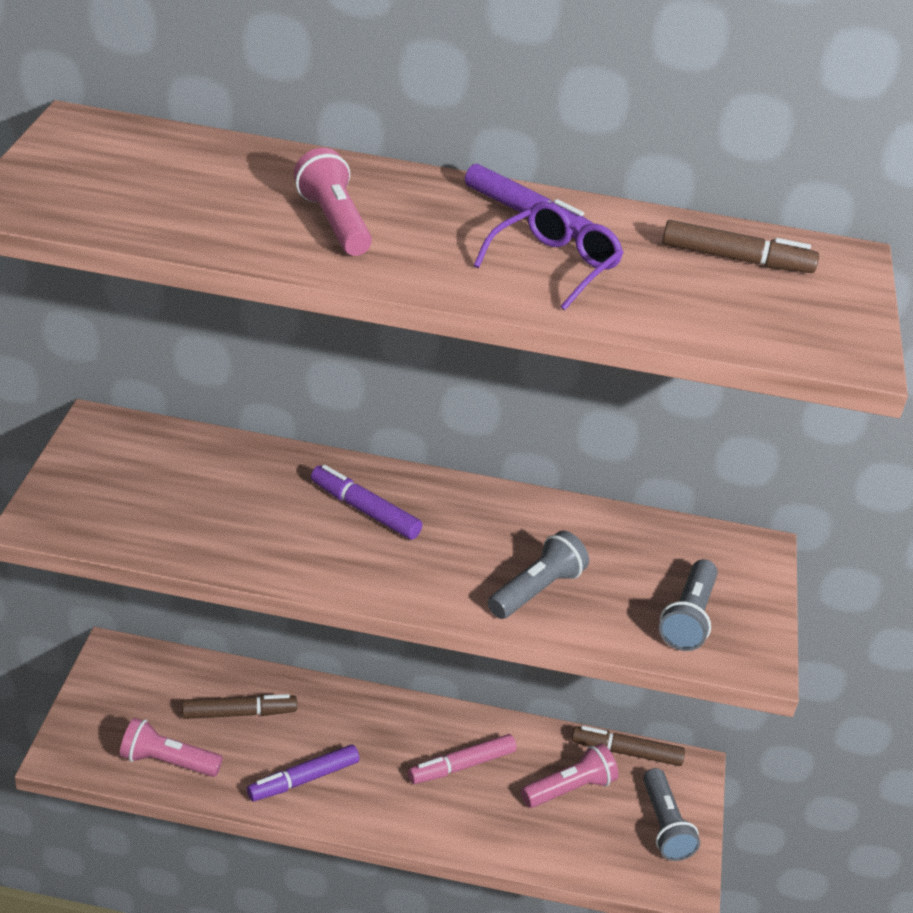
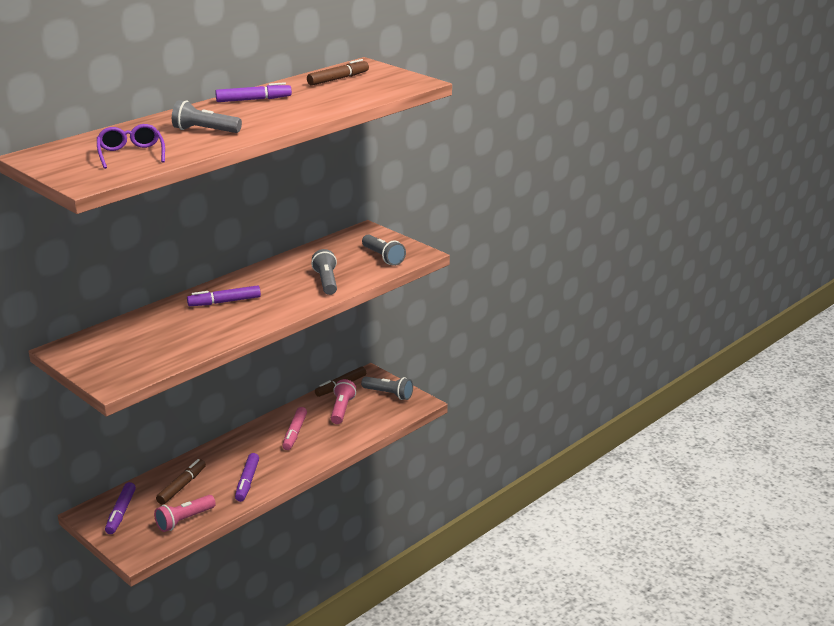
camera: 50 degrees left, 10 degrees down
(137, 685) = (121, 513): none -> purple marker
(334, 223) = (205, 131): pink flashlight -> grey flashlight
(555, 265) = (297, 105): purple glasses -> purple glasses (131, 154)

